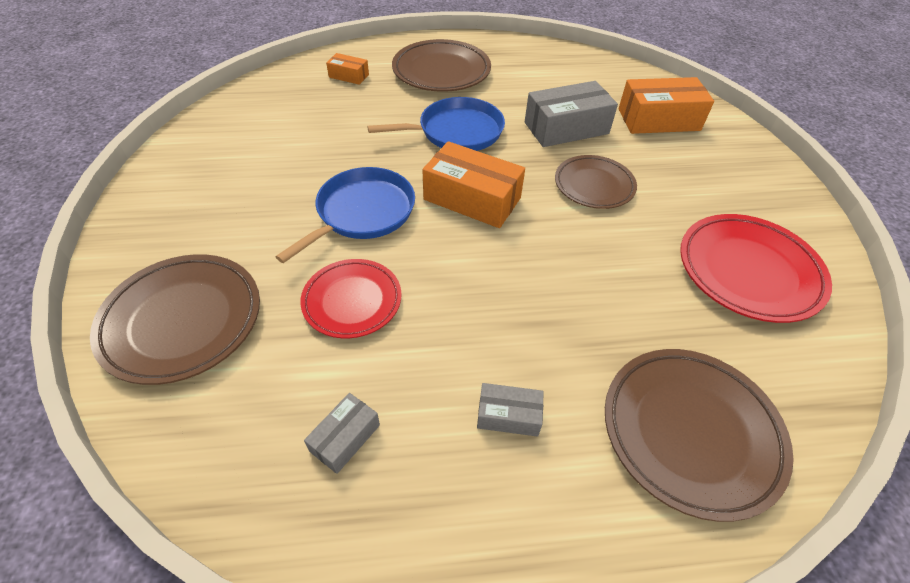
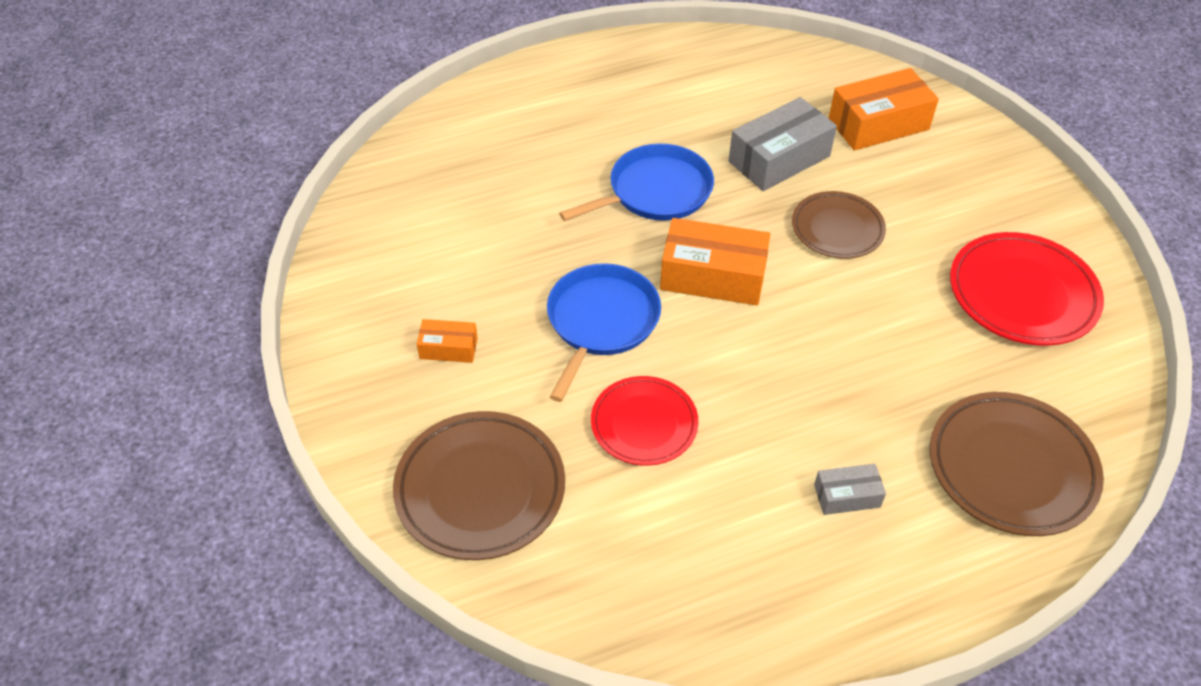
camera: 15 degrees left, 0 degrees up
(345, 438) = (708, 555): grey box -> none
(349, 76) = (483, 138): orange box -> orange box (448, 348)
(441, 71) = (596, 107): brown plate -> none

